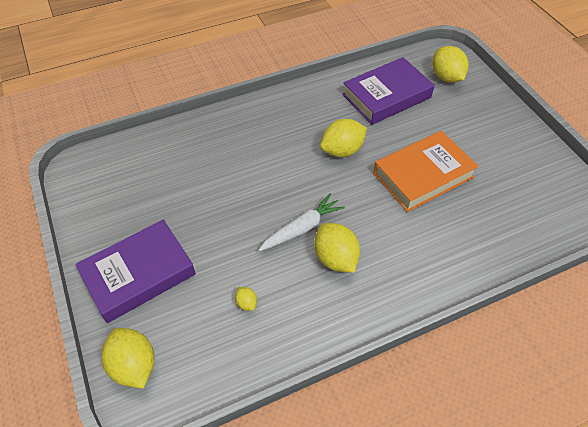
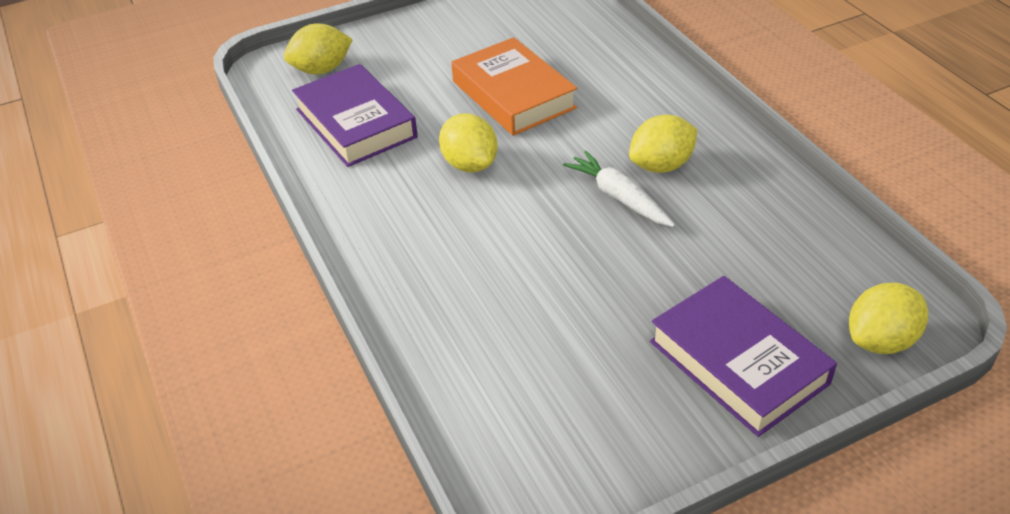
camera: 90 degrees left, 10 degrees down
(246, 303) = (750, 240): yellow lemon -> none

